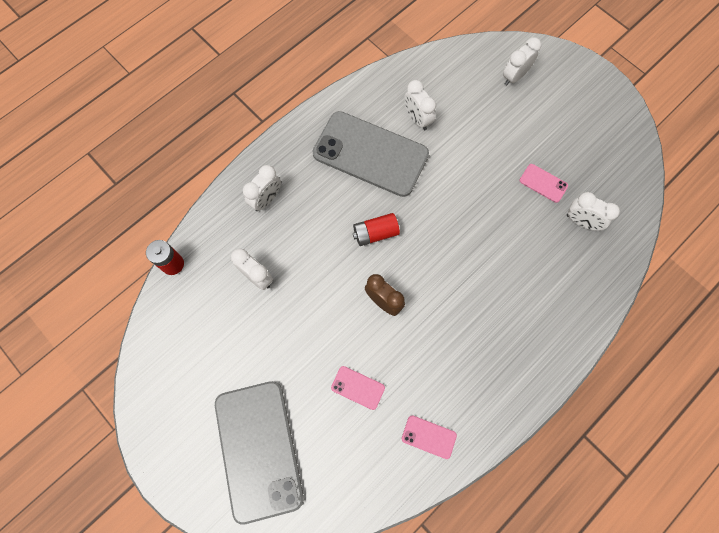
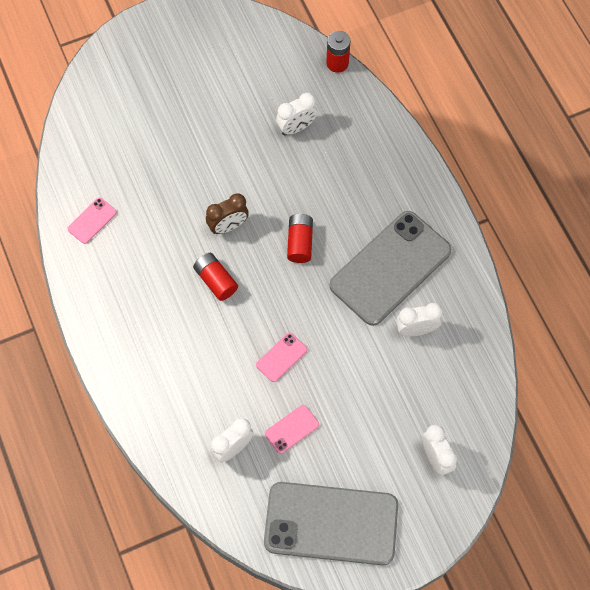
camera: 110 degrees right, 5 degrees down
(258, 450) = (143, 88): grey phone -> grey phone (331, 523)
(266, 199) = (374, 157): white clock -> none
(358, 387) = (159, 178): pink phone -> pink phone (281, 357)
(441, 292) = (216, 280): none -> red battery

